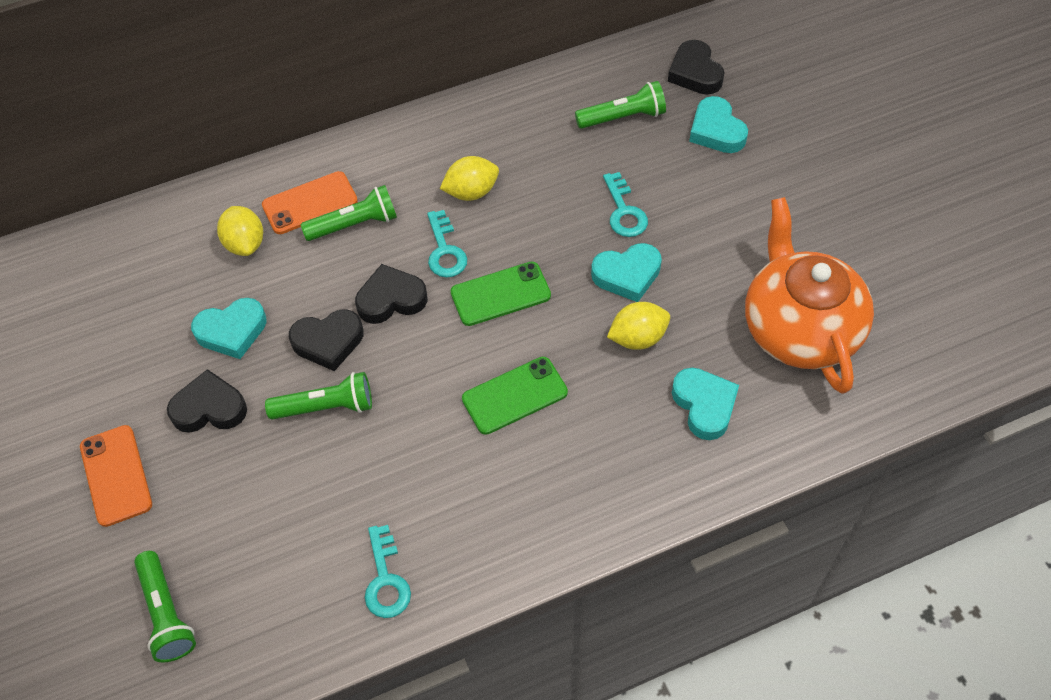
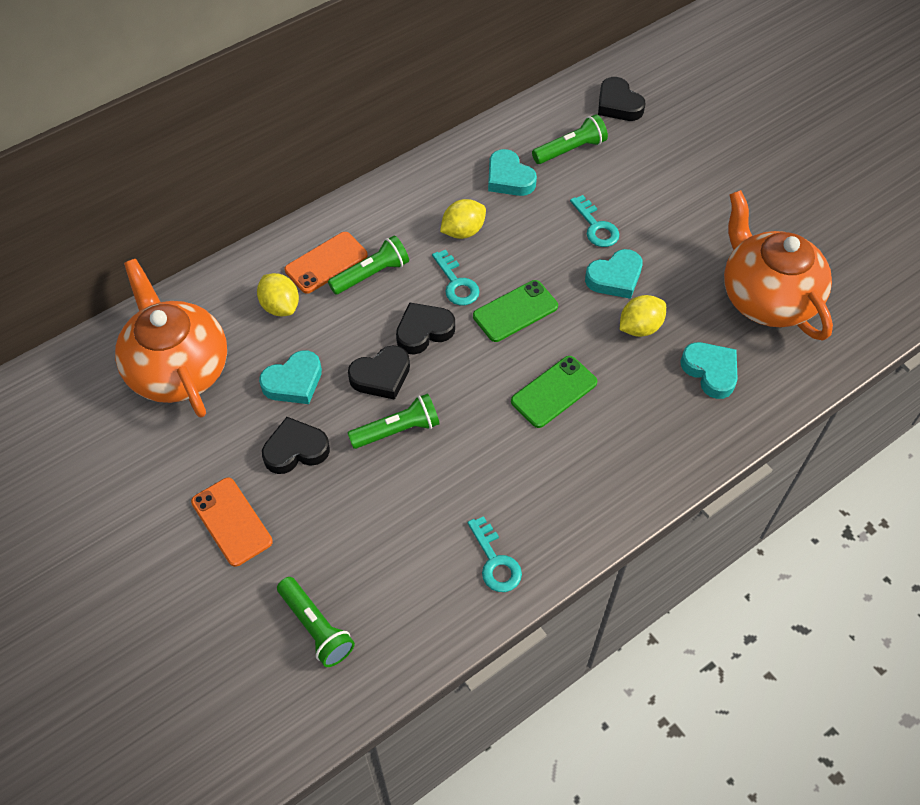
camera: 15 degrees left, 0 degrees up
(116, 294) = (178, 368): none -> orange teapot
(716, 131) = (650, 149): turquoise heart -> turquoise heart (509, 178)

